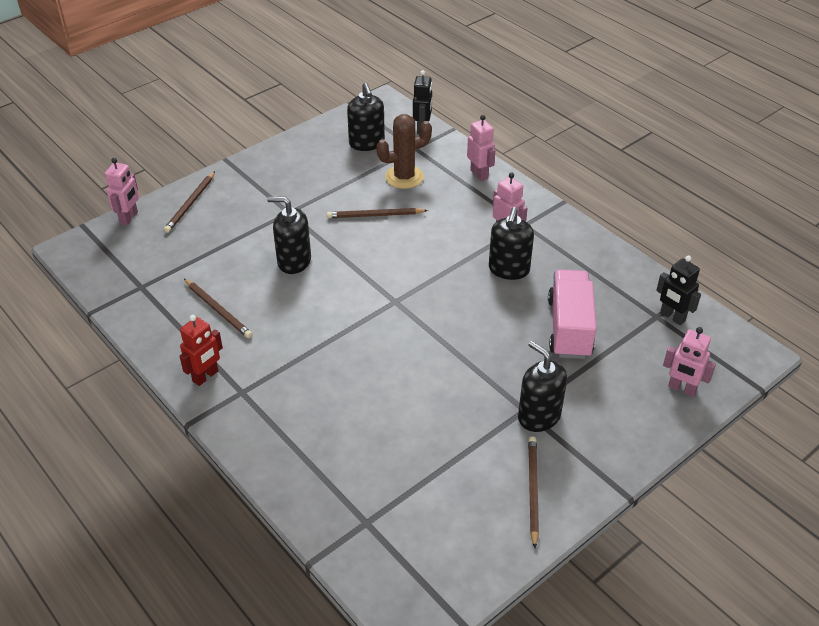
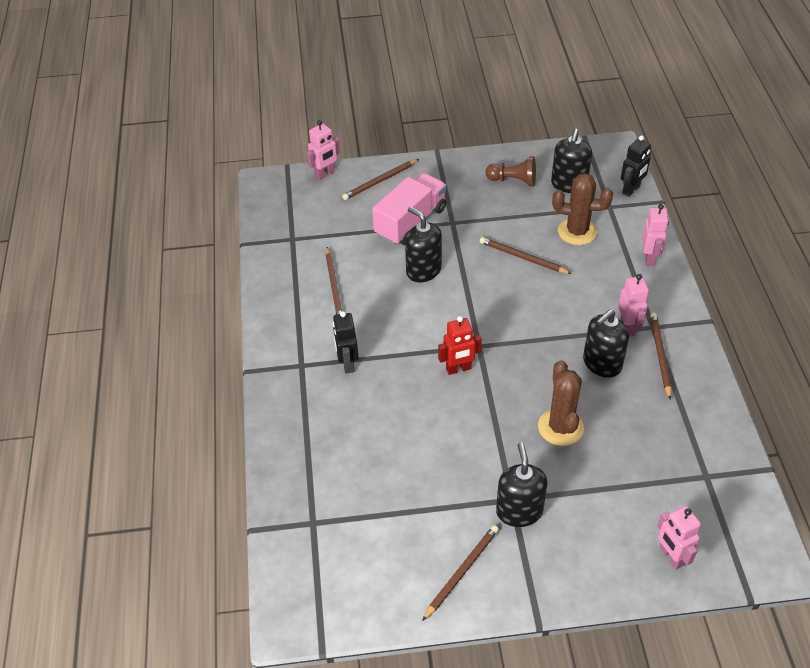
camera: 35 degrees right, 5 degrees up
(206, 376) = (285, 338): red robot -> red robot (458, 369)
(316, 158) = (513, 180): none -> brown pawn
(517, 333) = (560, 427): none -> brown cactus
(548, 243) = (660, 355): none -> brown pencil
(569, 328) = (612, 446): pink truck -> pink truck (410, 222)
(672, 317) = (721, 484): black robot -> black robot (347, 364)

